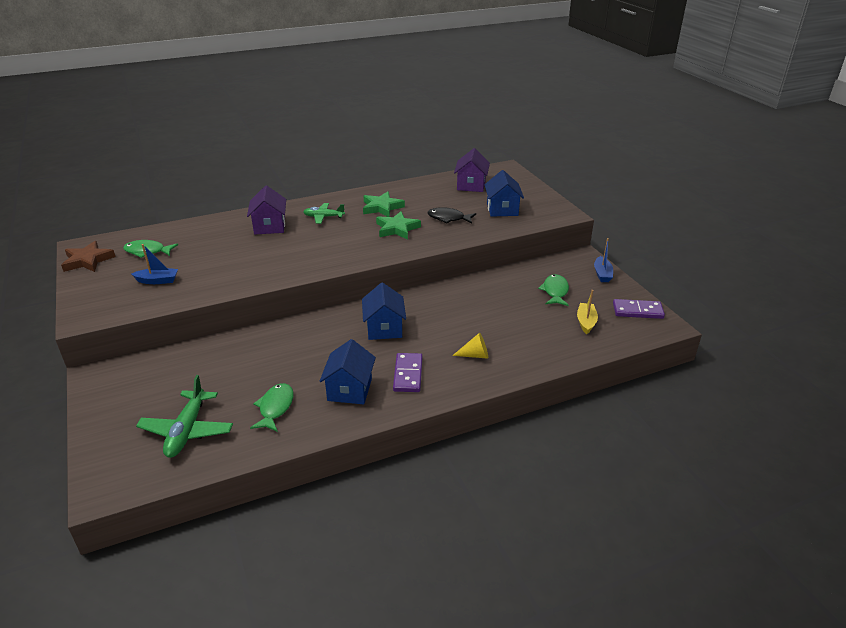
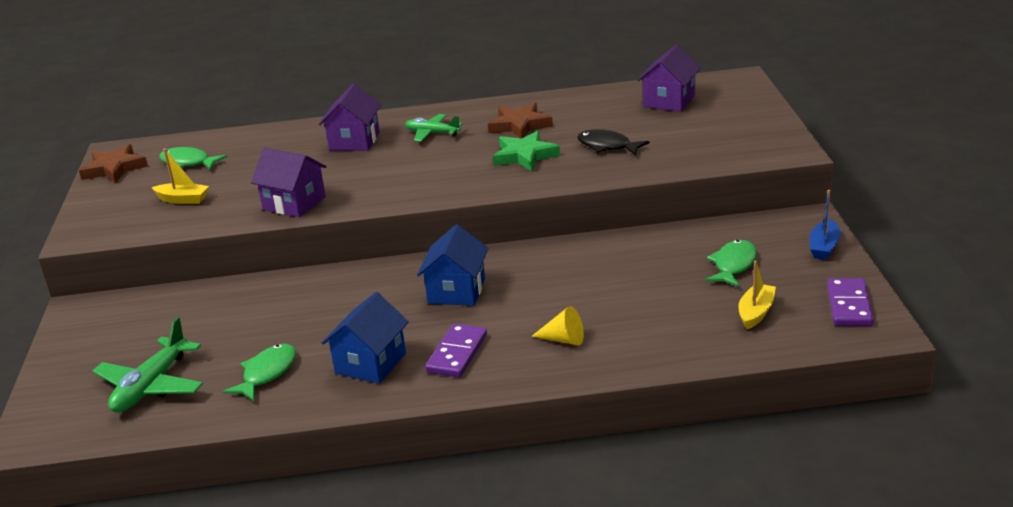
camera: 20 degrees right, 5 degrees down
(157, 281) = (183, 199): blue boat -> yellow boat
(248, 276) = (294, 203): none -> purple house
(382, 207) = (520, 125): green star -> brown star
(502, 209) = (696, 138): blue house -> none
(637, 311) = (849, 305): purple domino -> purple domino turned 75 degrees clockwise

